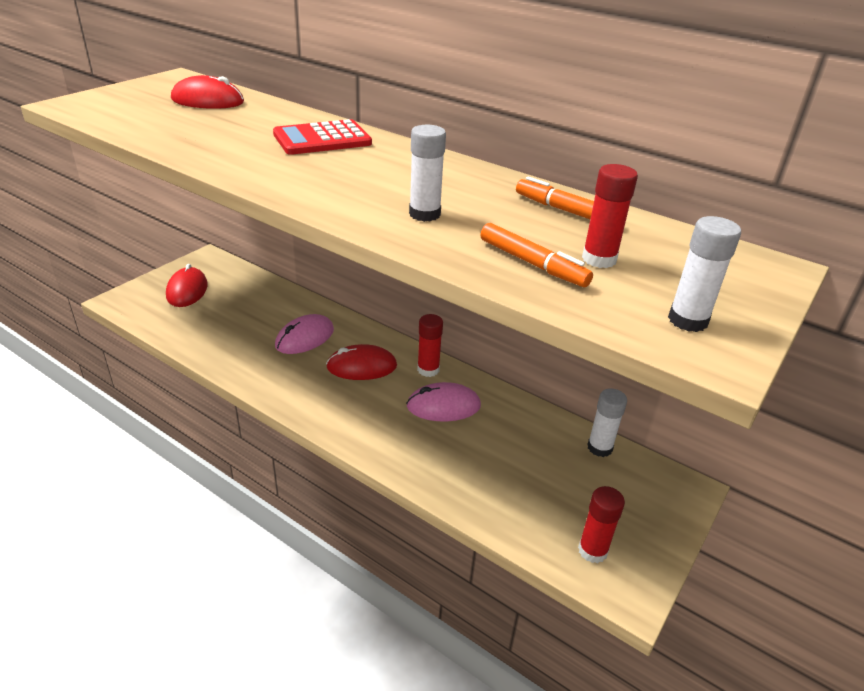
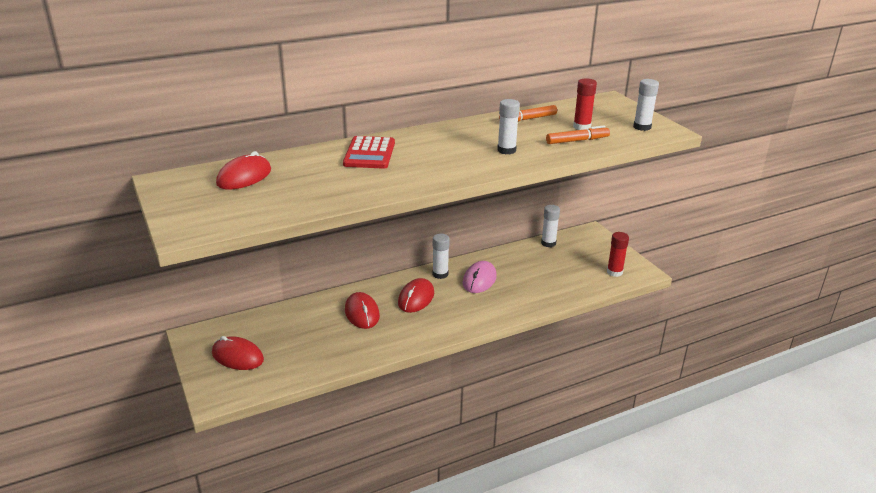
camera: 60 degrees left, 5 degrees down
(305, 338) = (362, 313): pink mouse -> red mouse
(428, 370) = (440, 274): red glue stick -> white glue stick

